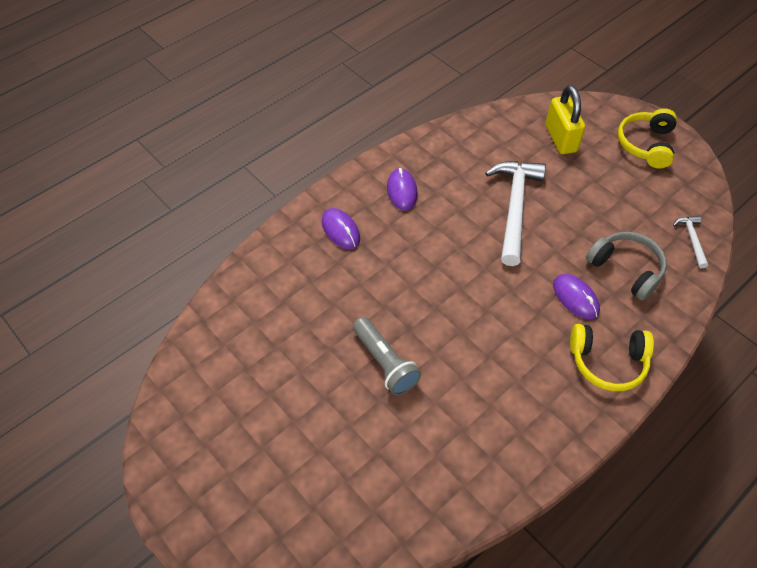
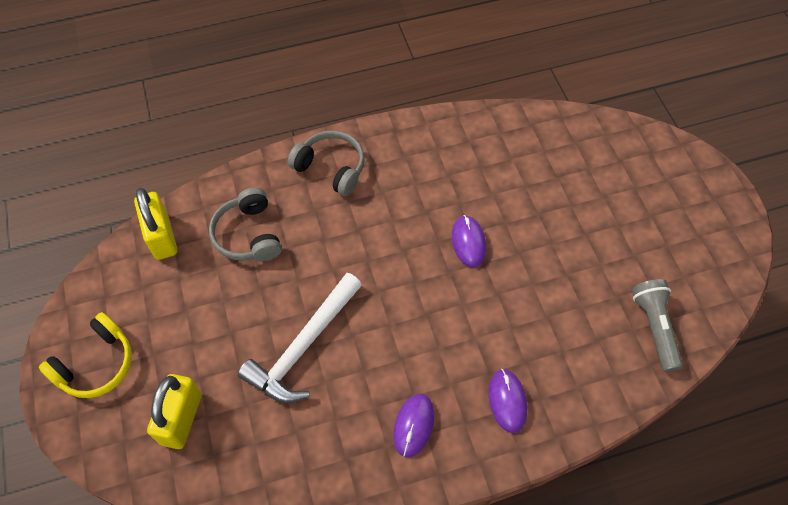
camera: 155 degrees left, 5 degrees up
(385, 363) = (520, 241): grey flashlight -> grey flashlight (654, 327)
(575, 298) = (315, 228): purple mouse -> purple mouse (468, 242)
(607, 362) = (331, 168): yellow headphones -> grey headphones
(692, 239) = (162, 237): white hammer -> yellow padlock

